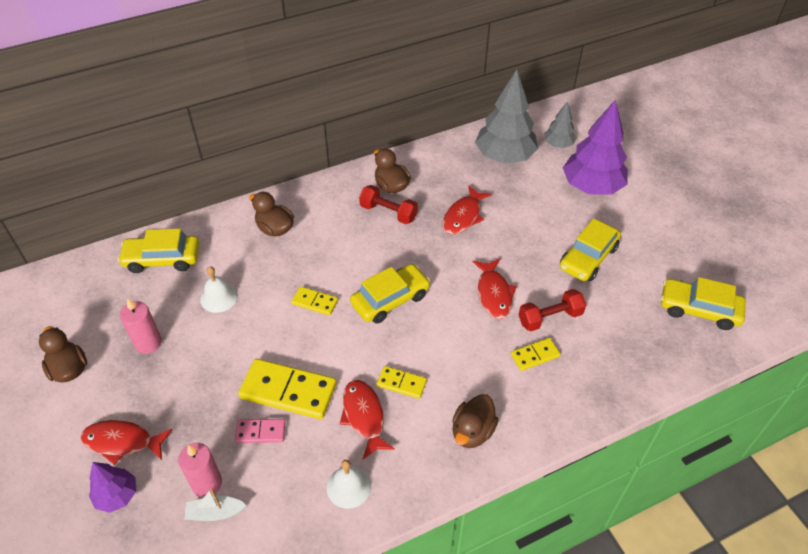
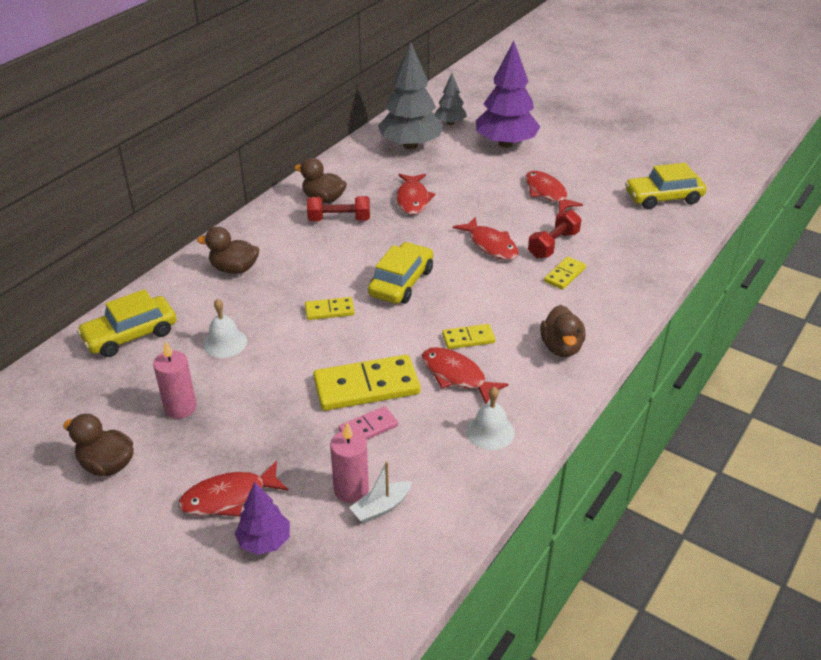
camera: 30 degrees left, 10 degrees down
(588, 258) = (547, 193): yellow car -> red fish

